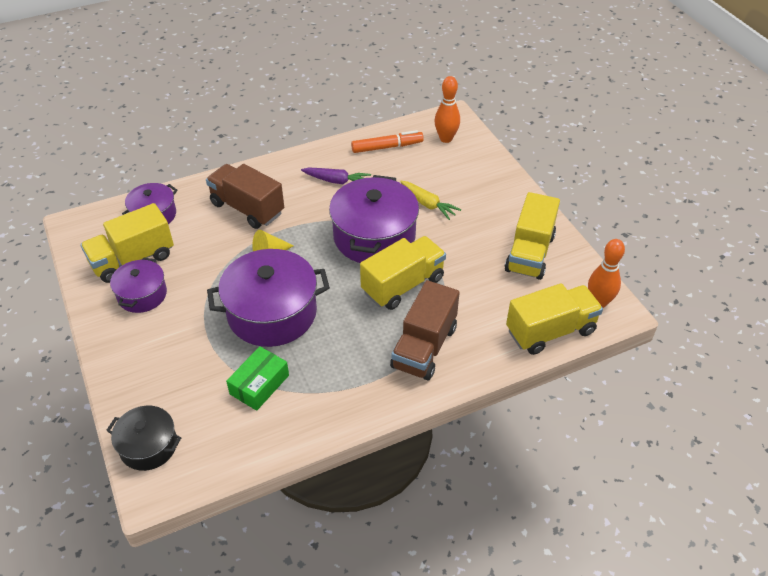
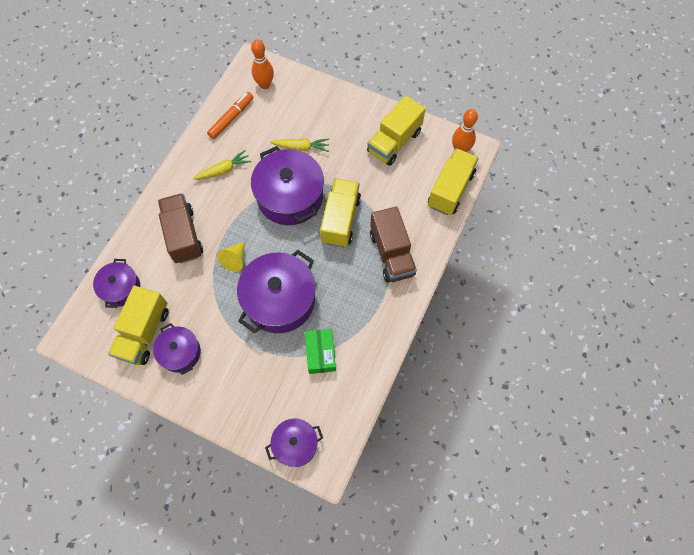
camera: 40 degrees left, 20 degrees up
(148, 446) = (295, 444): black pot -> purple pot
(247, 208) = (183, 235): brown truck -> brown truck turned 75 degrees clockwise
(337, 181) = (224, 170): purple carrot -> yellow carrot
(529, 253) = (394, 142): yellow truck -> yellow truck turned 60 degrees clockwise

